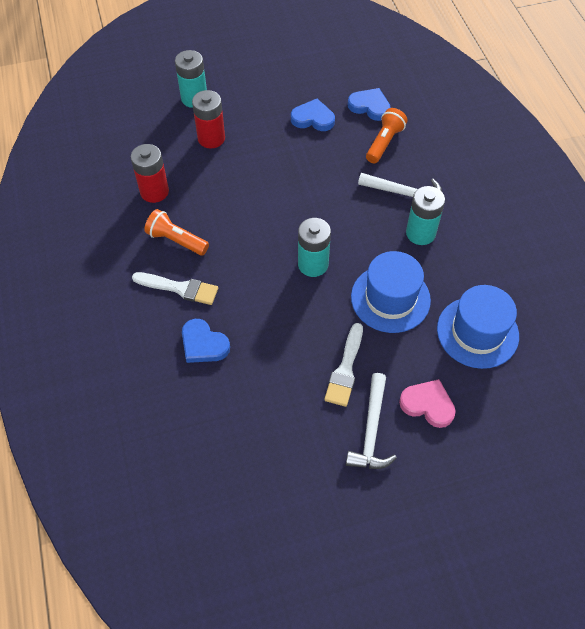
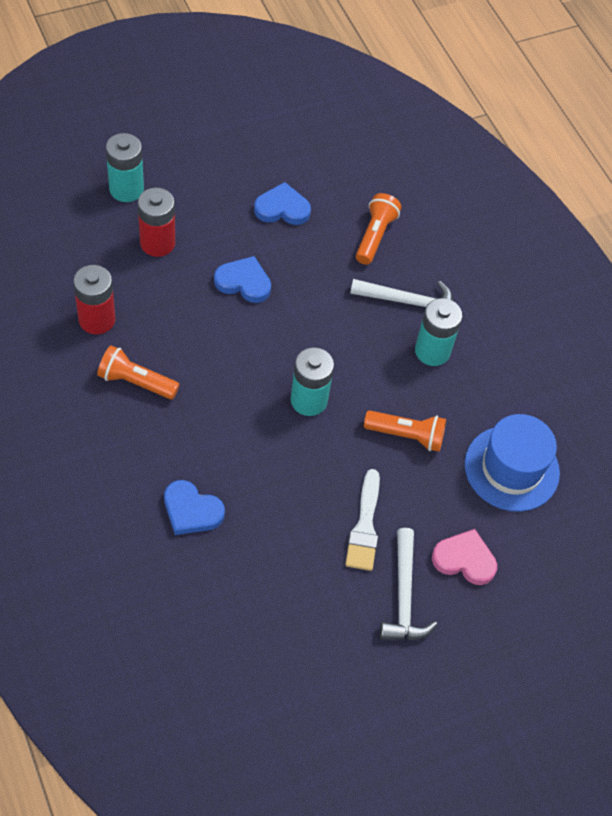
camera: 15 degrees left, 0 degrees up
(180, 288) = (151, 443): white brush -> none
(370, 106) = (351, 188): blue heart -> blue heart (244, 282)
(390, 298) = (406, 435): blue hat -> orange flashlight

